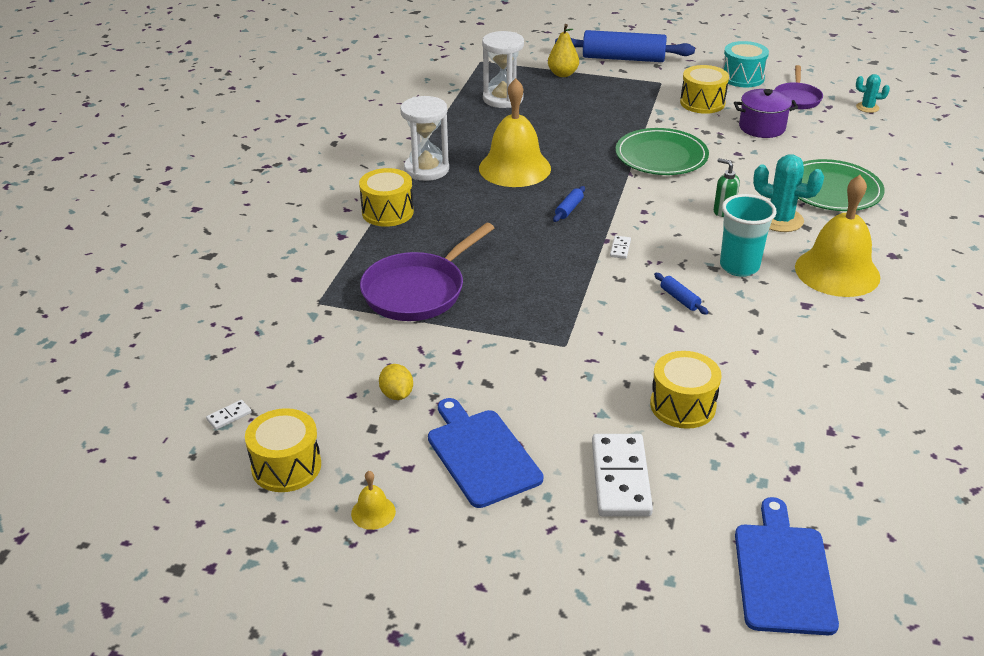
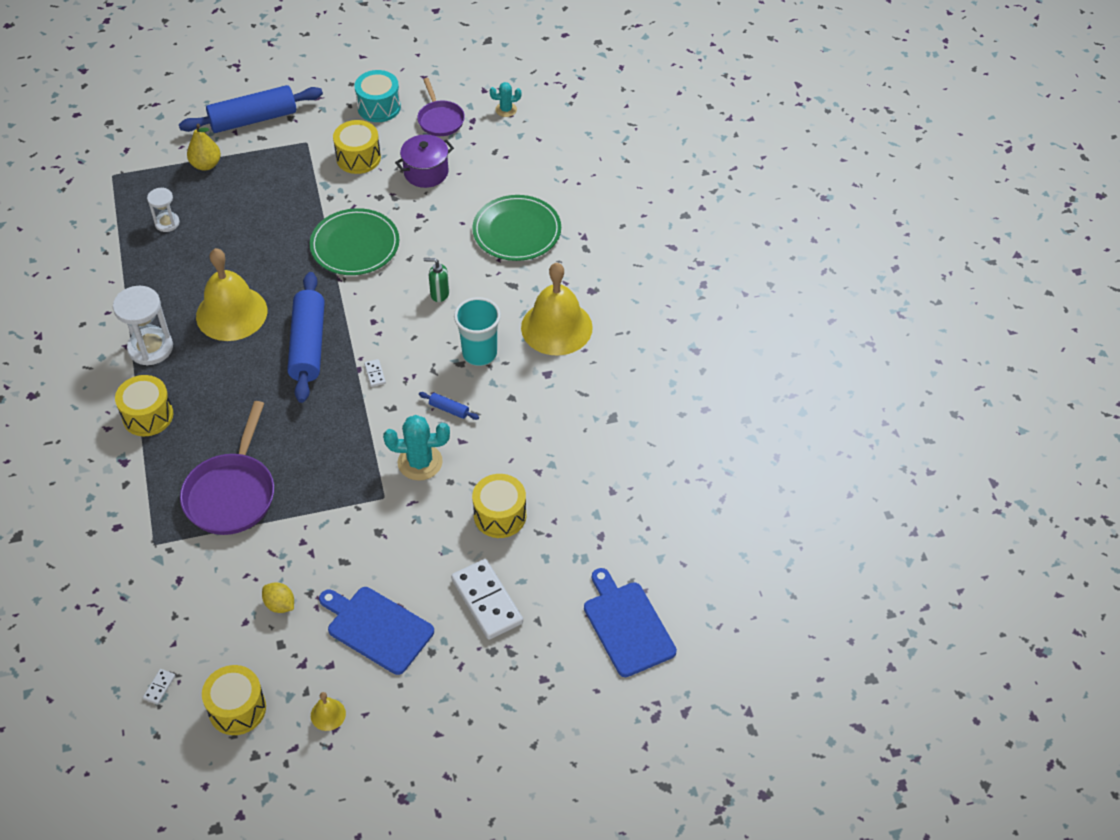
camera: 30 degrees left, 15 degrees up
(503, 99) = (167, 223): white hourglass -> white hourglass, size x0.58
(569, 209) = (308, 345): blue rolling pin -> blue rolling pin, size x2.47
(780, 220) = (489, 285): turquoise cactus -> turquoise cactus (420, 462)

